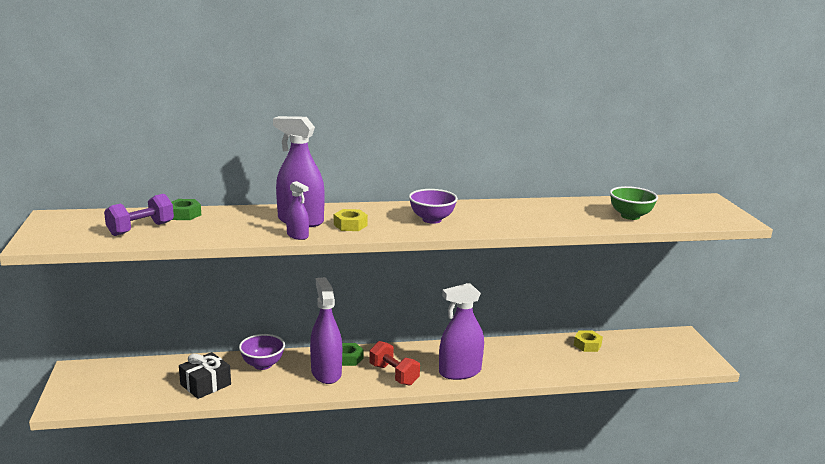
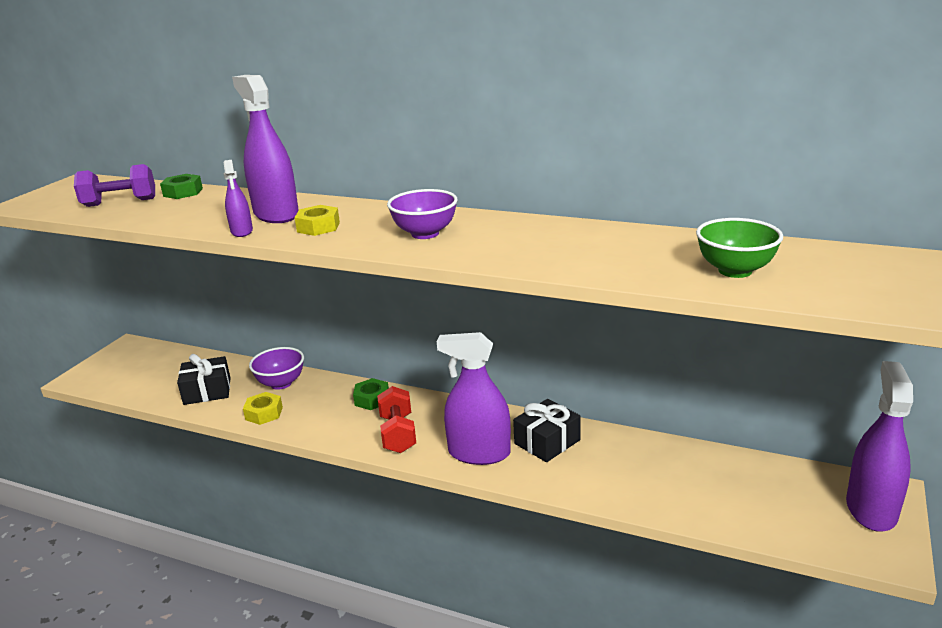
camera: 35 degrees right, 5 degrees up
(326, 373) = (330, 410): purple spray bottle -> purple spray bottle (871, 509)
(493, 355) = (547, 442): none -> black gift
(587, 345) = (700, 464): yellow nut -> yellow nut (264, 413)

